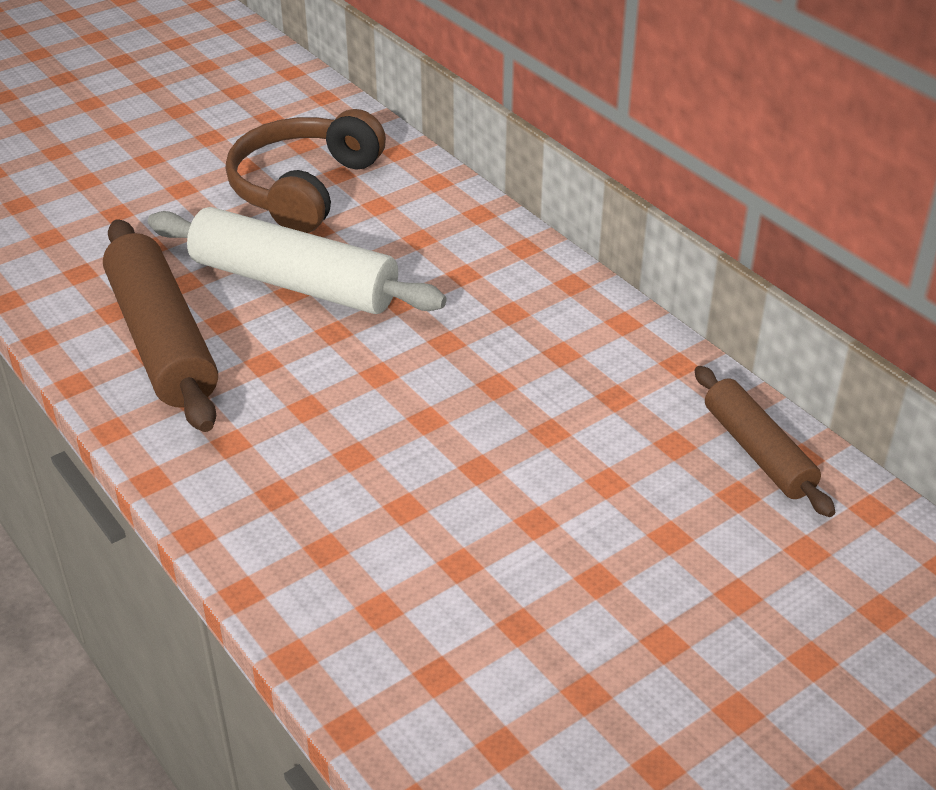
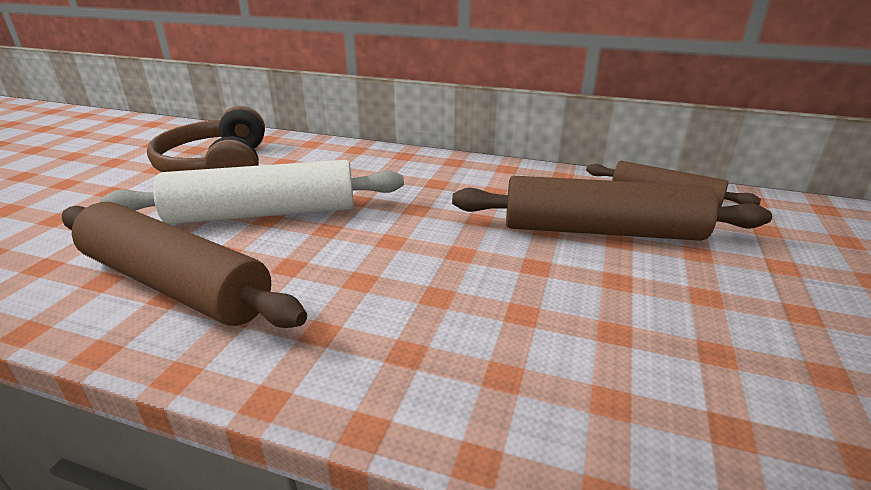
camera: 35 degrees left, 10 degrees down
(605, 460) = (600, 230): none -> brown rolling pin

